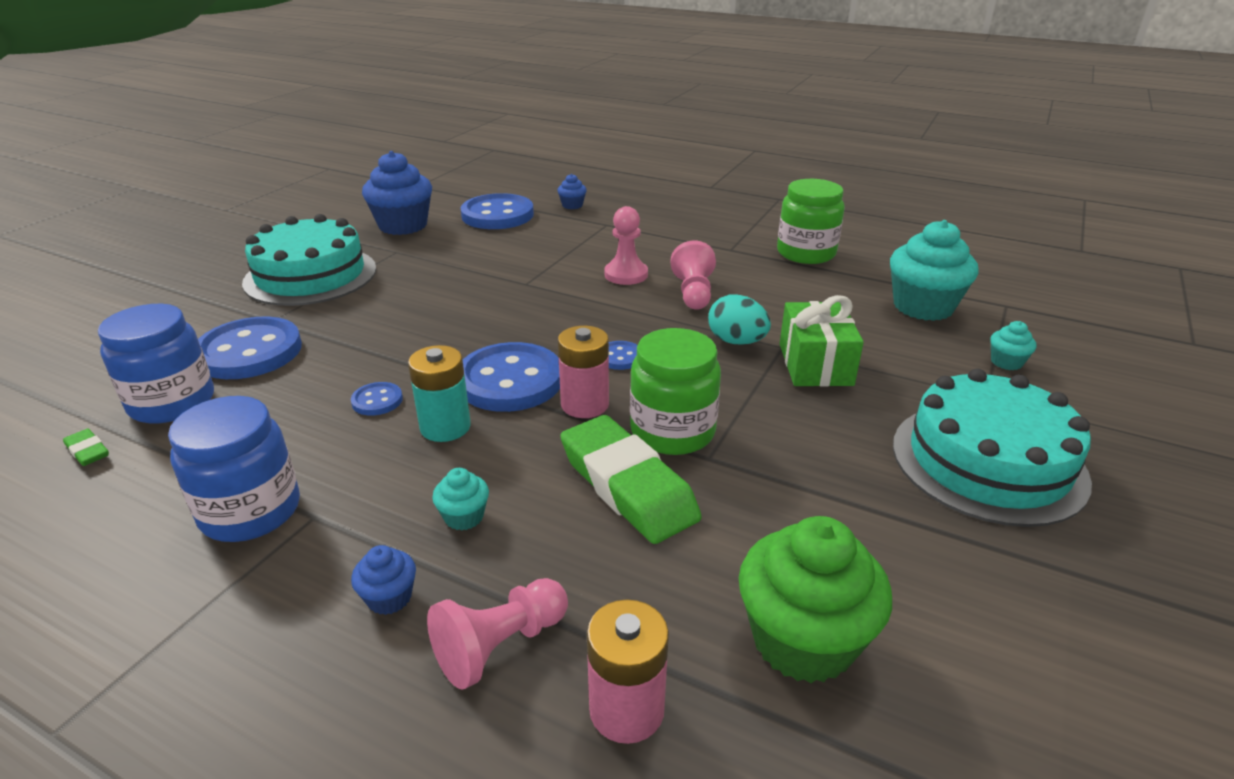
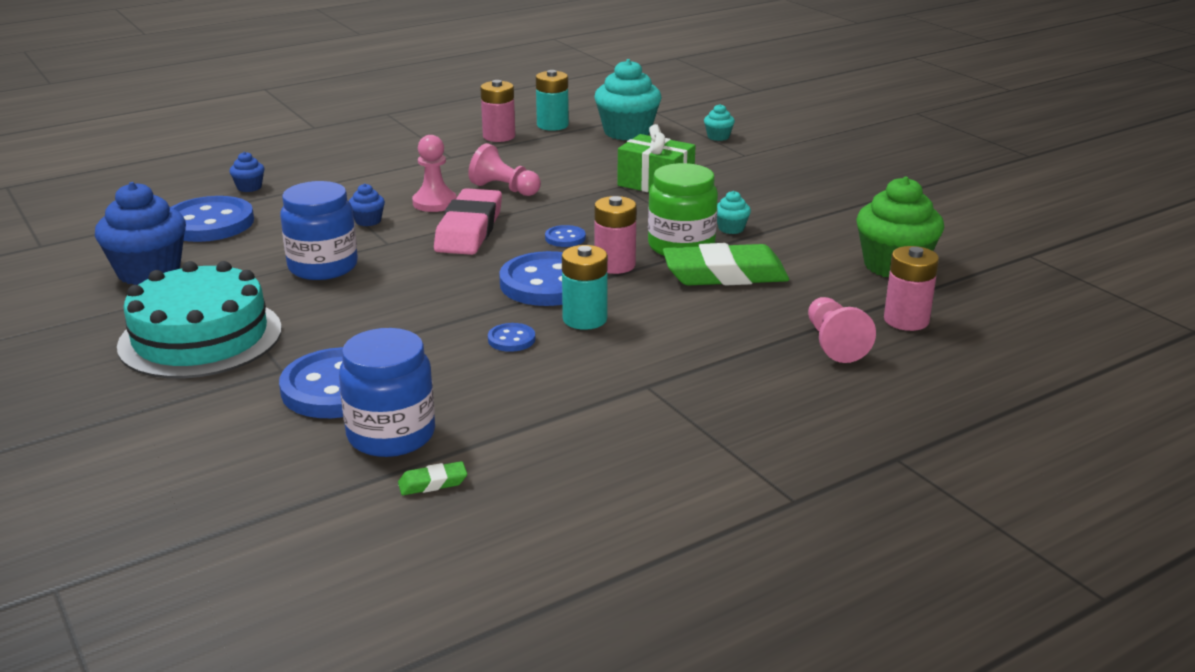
camera: 60 degrees left, 5 degrees down
(250, 511) = (615, 410): blue jar -> blue jar (323, 267)
(389, 598) = (763, 370): blue cupcake -> blue cupcake (368, 221)
(464, 517) = (703, 332): turquoise cupcake -> turquoise cupcake (731, 228)
(587, 307) = (469, 230): none -> pink eraser
(736, 341) = (595, 196): turquoise egg -> none
(806, 253) = (499, 136): green jar -> pink battery
(873, 267) = (552, 125): none -> turquoise battery
(988, 461) = (803, 177): turquoise cake -> none

